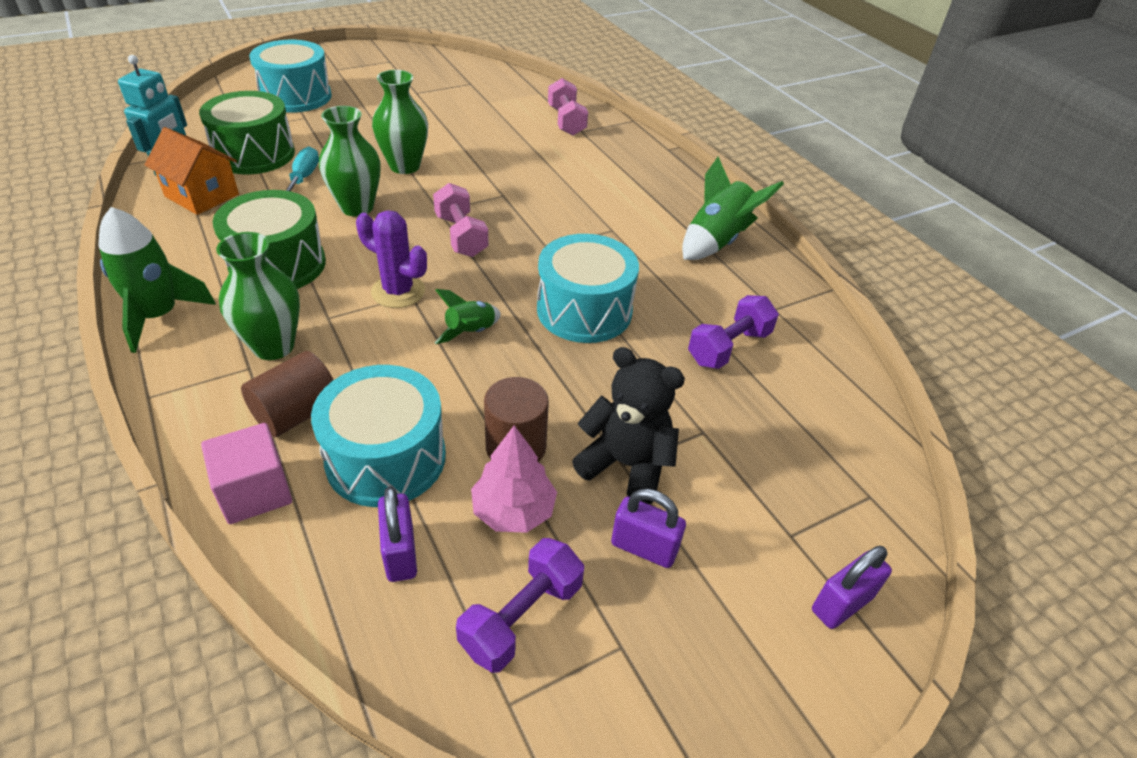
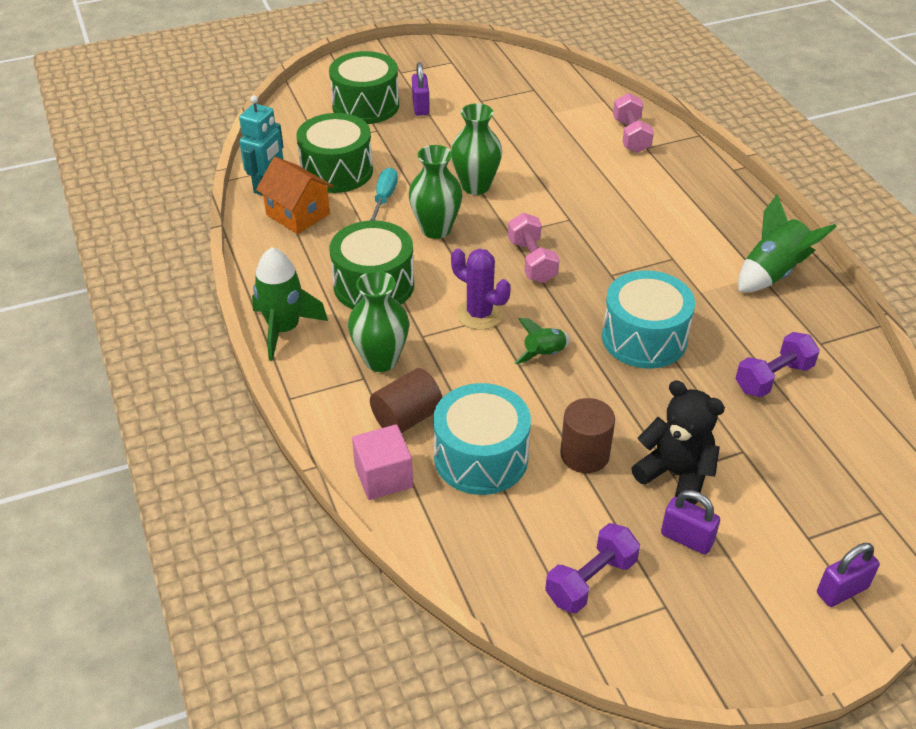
camera: 10 degrees right, 0 degrees up
(296, 96) = (365, 105): turquoise drum -> green drum
(400, 553) = (498, 529): purple padlock -> purple padlock (421, 107)
(513, 510) = (583, 504): pink tree -> none

